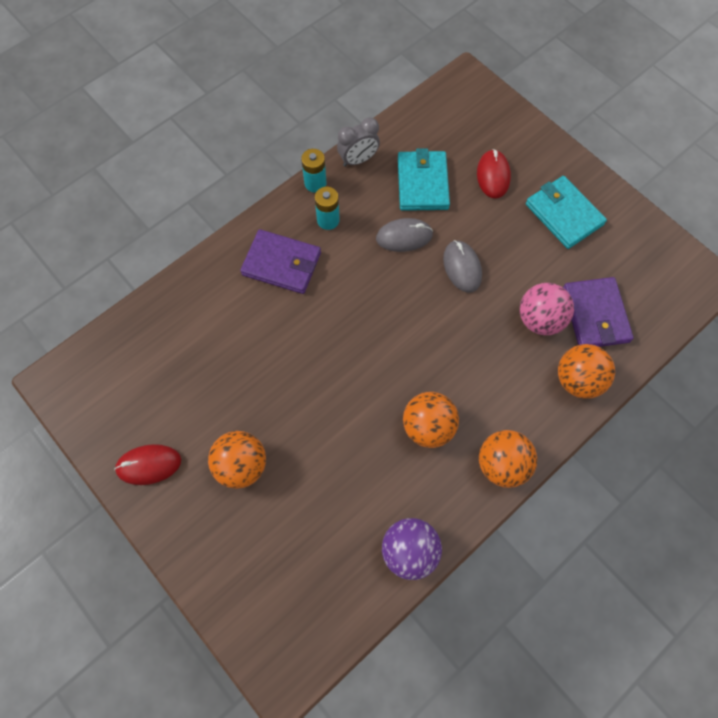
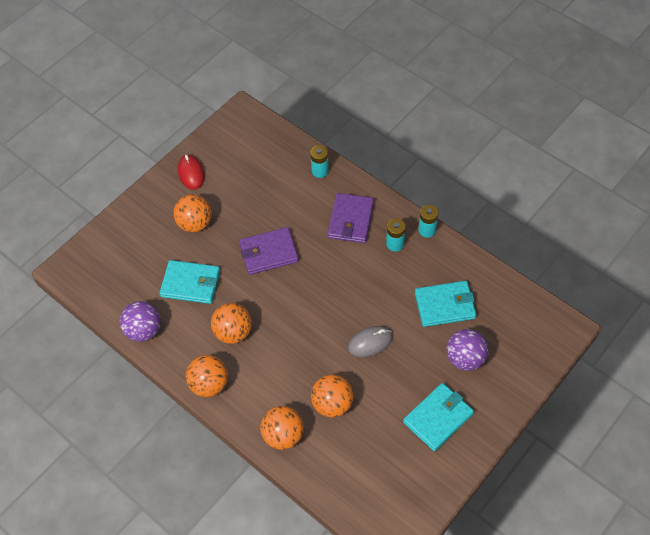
camera: 85 degrees right, 10 degrees down
(193, 290) = (320, 171): none -> turquoise battery
(343, 478) = (191, 284): none -> turquoise wallet
(358, 160) = (456, 256): grey clock -> none
(404, 237) = (390, 298): grey mouse -> none
(493, 176) = (465, 358): red mouse -> purple ball
(539, 319) = (332, 404): pink ball -> orange ball
(595, 315) = (343, 447): purple wallet -> purple wallet (268, 253)

